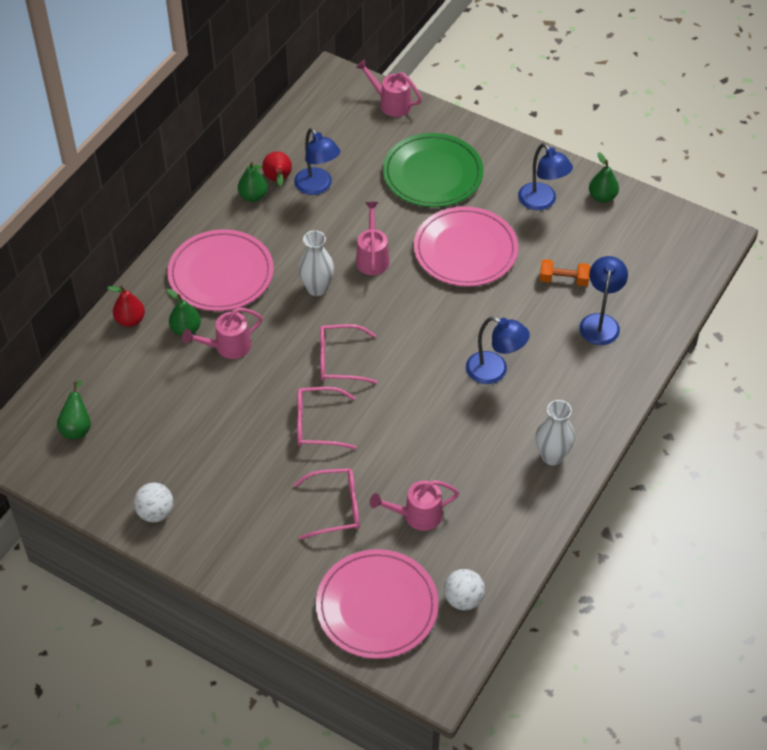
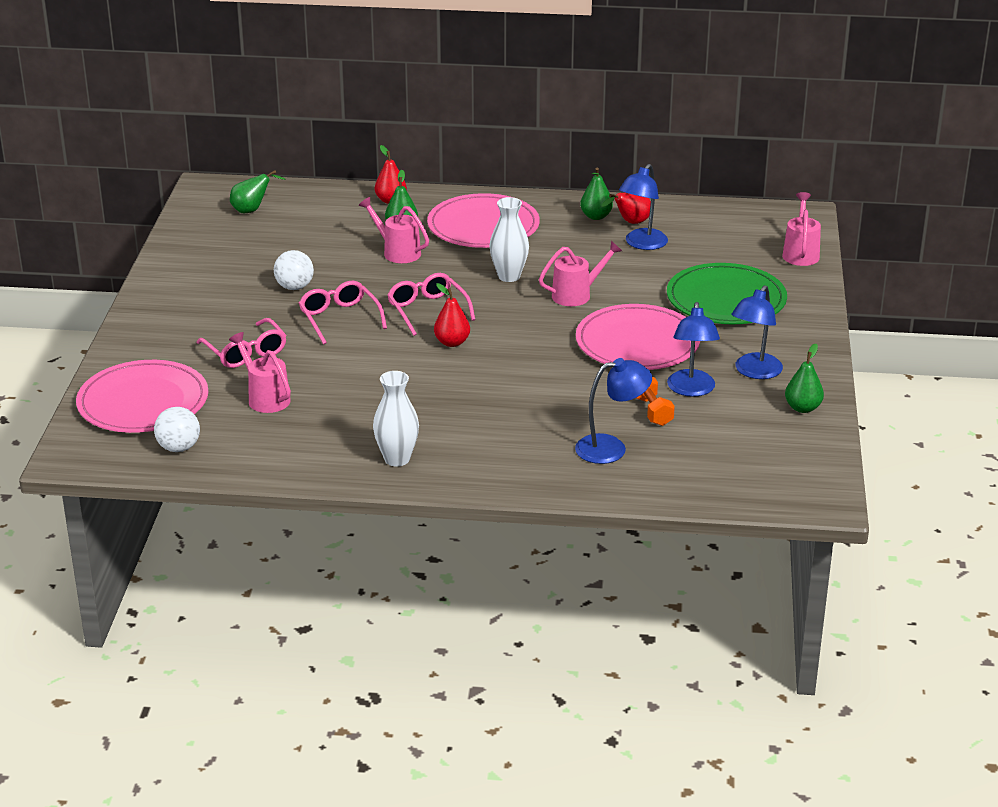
camera: 65 degrees right, 20 degrees down
(155, 512) = (183, 268): white ball -> white ball (294, 287)
(400, 362) = (452, 342): none -> red pear
(494, 371) = (485, 398): blue lamp -> blue lamp (691, 390)

